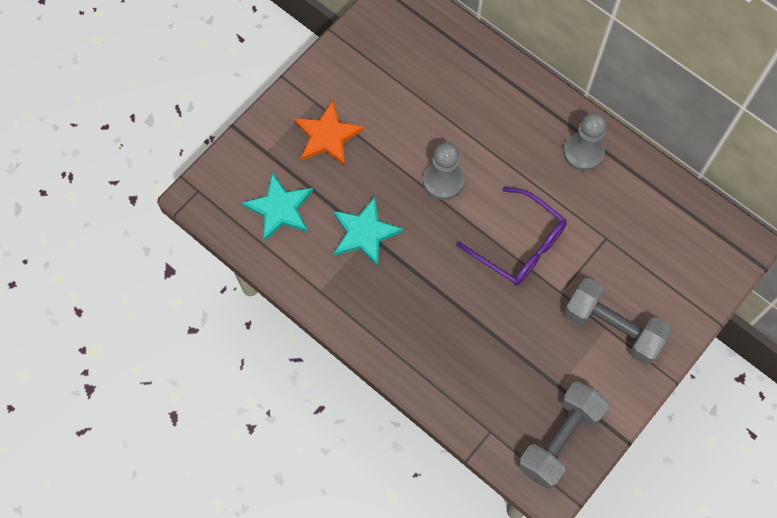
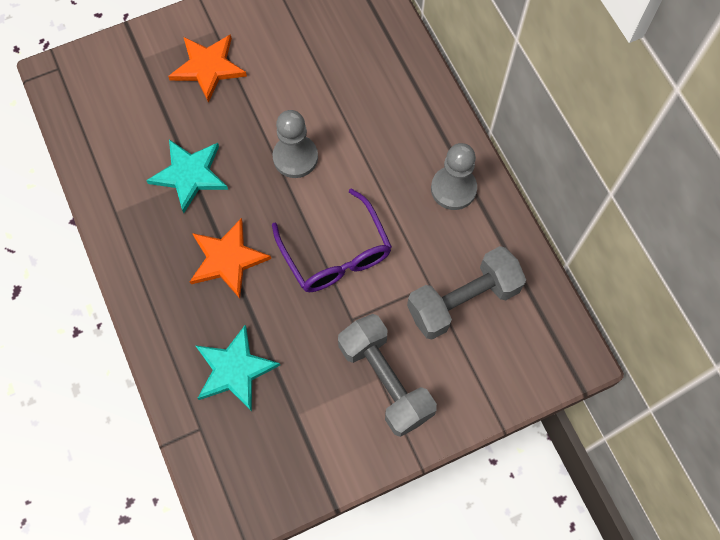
camera: 25 degrees right, 0 degrees up
(280, 209) = (123, 117): turquoise star -> turquoise star (234, 370)
(435, 288) = (227, 259): none -> orange star
(559, 439) = (265, 471): grey dumbbell -> grey dumbbell (463, 301)

